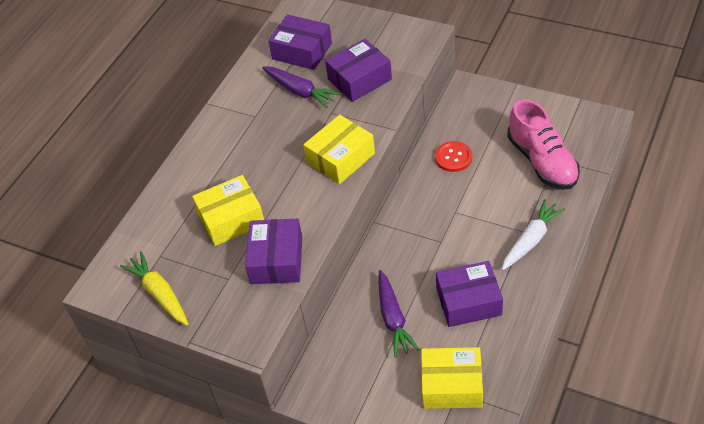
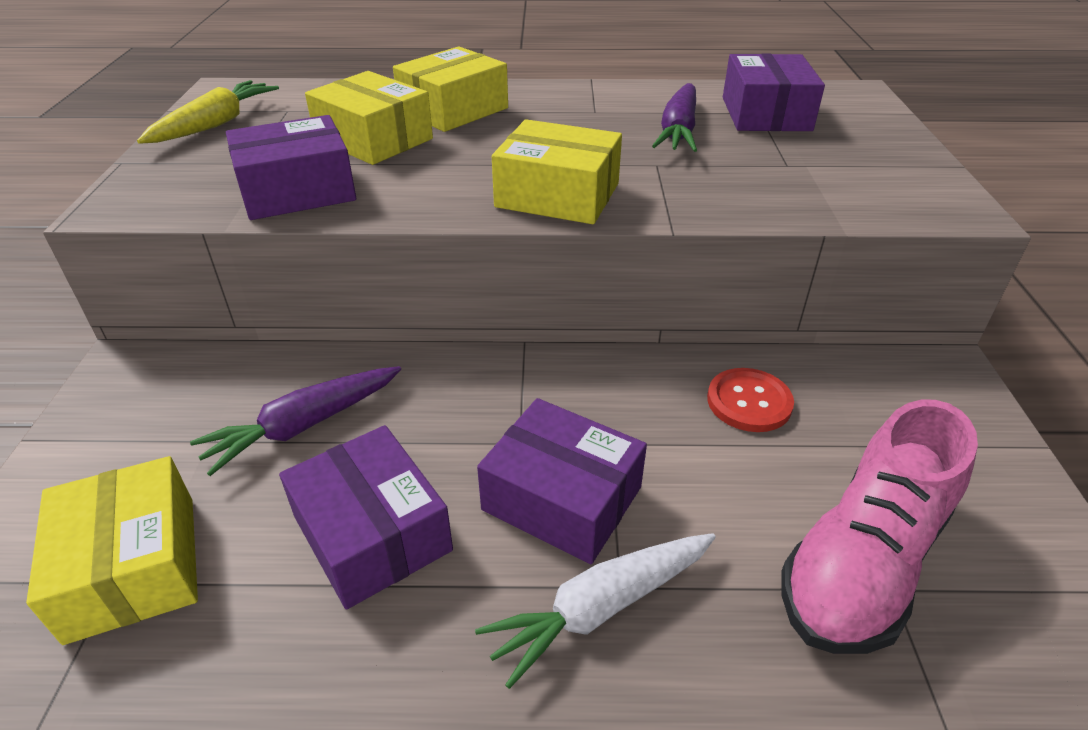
camera: 60 degrees right, 10 degrees down
(212, 176) = (453, 109): none -> yellow box
(359, 79) = (760, 171): purple box -> purple box (562, 498)
(531, 240) = (600, 608): white carrot -> white carrot turned 135 degrees clockwise

